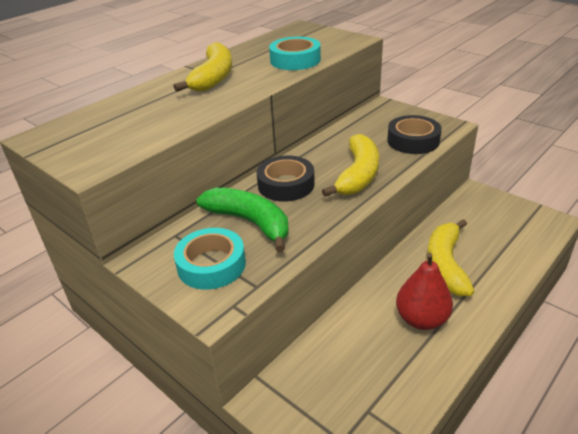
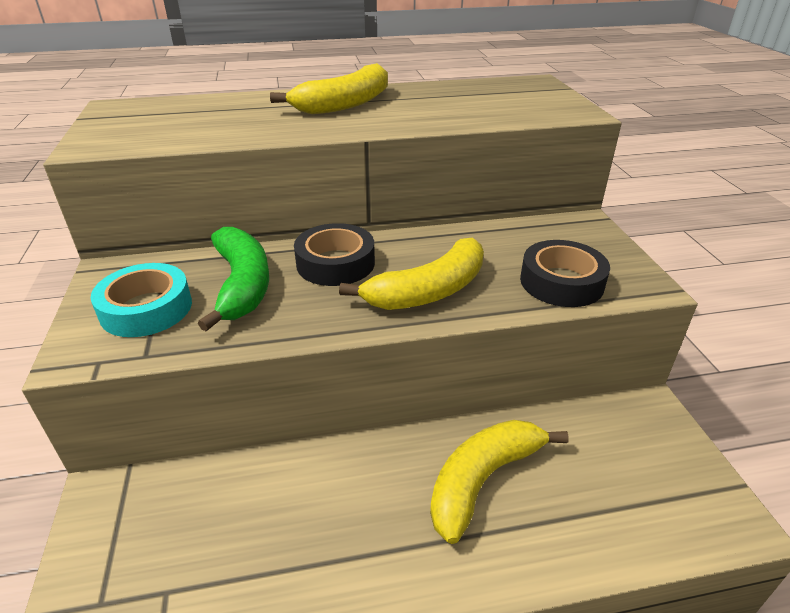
camera: 35 degrees right, 0 degrees up
(295, 60) = (461, 113): turquoise tape -> none
(421, 319) = (362, 528): red pear -> none

